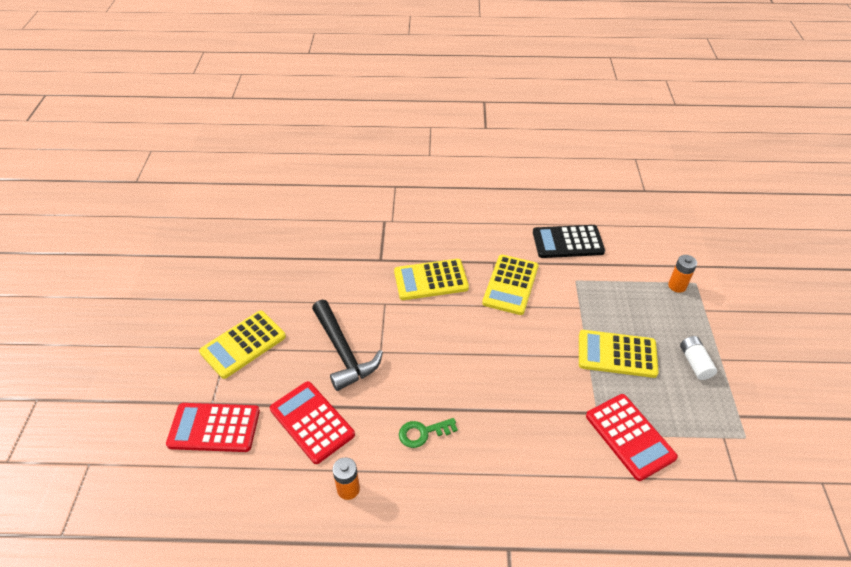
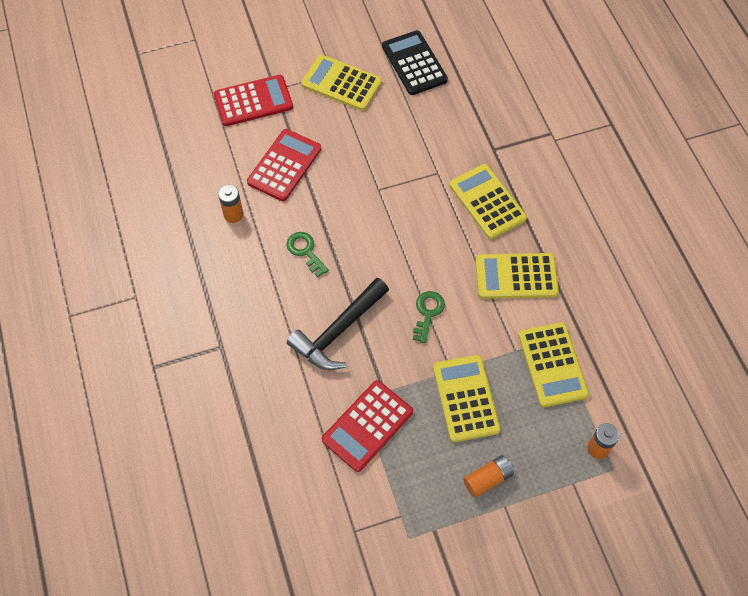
camera: 70 degrees right, 15 degrees up
(214, 428) = (253, 101): red calculator -> red calculator turned 90 degrees clockwise
(343, 352) = (365, 161): black hammer -> black hammer (338, 332)
(525, 355) = (427, 313): none -> green key
(568, 242) = (612, 318): black calculator -> black calculator (414, 63)
(599, 289) = (552, 365): none -> yellow calculator
(695, 363) = (488, 479): white battery -> orange battery

